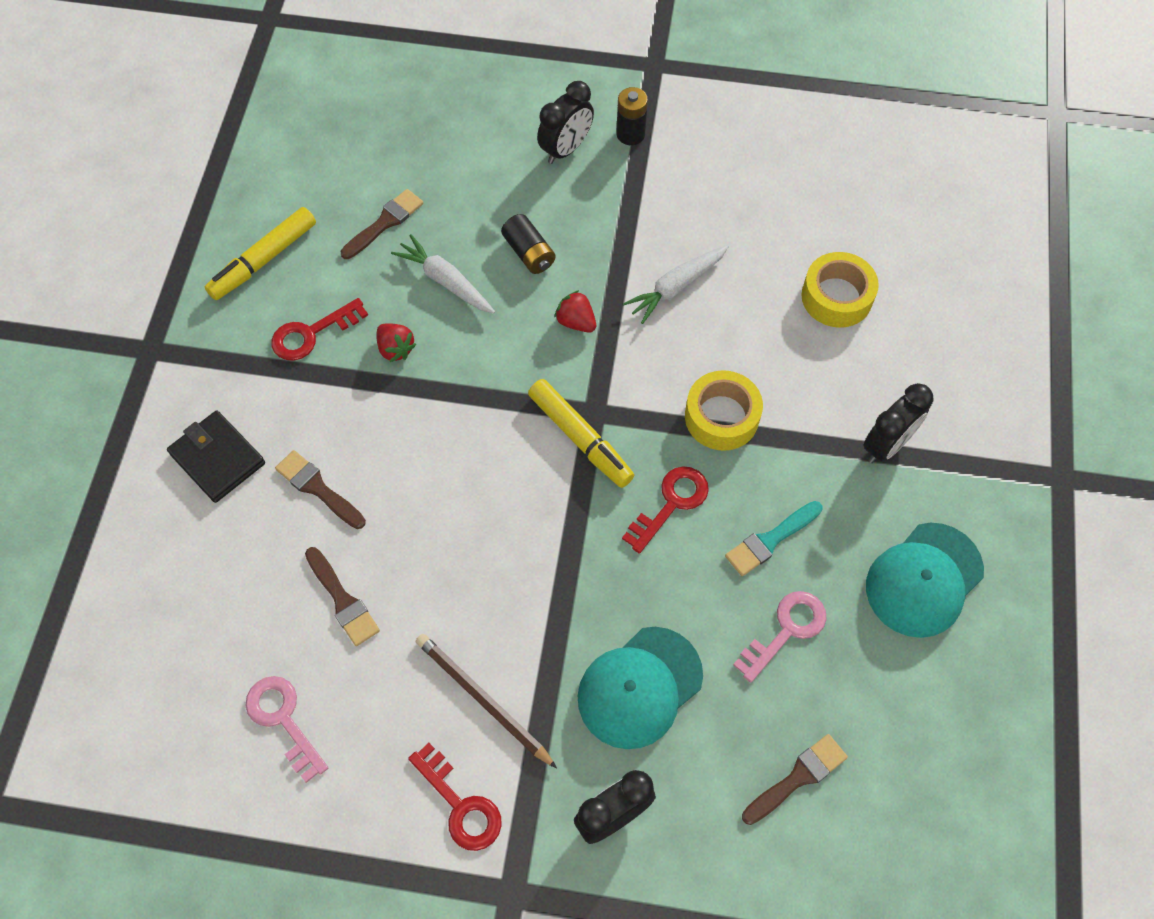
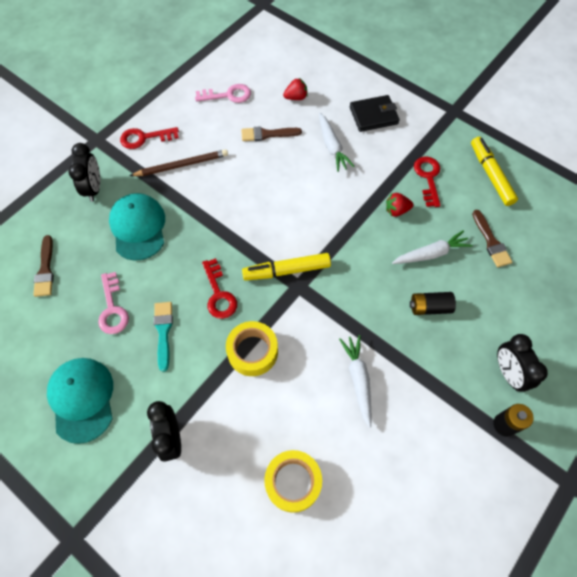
camera: 120 degrees right, 0 degrees up
(318, 488) = (332, 146): brown brush -> white carrot
(576, 322) = (364, 308): red strawberry -> red strawberry (296, 97)

